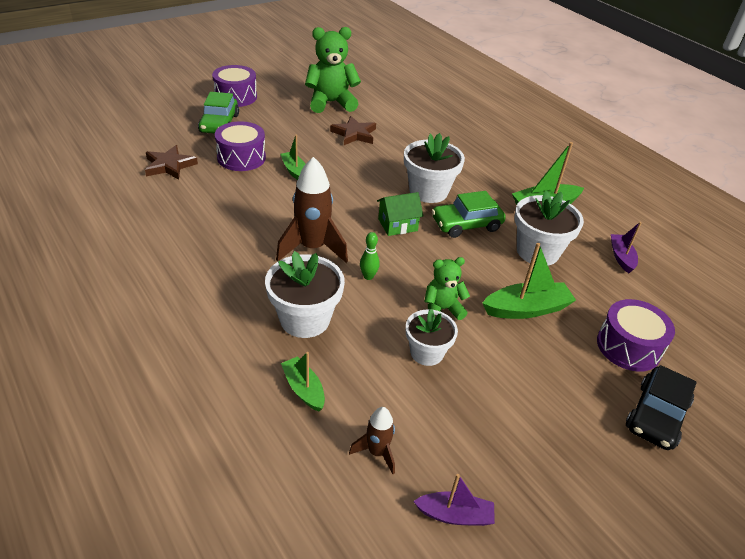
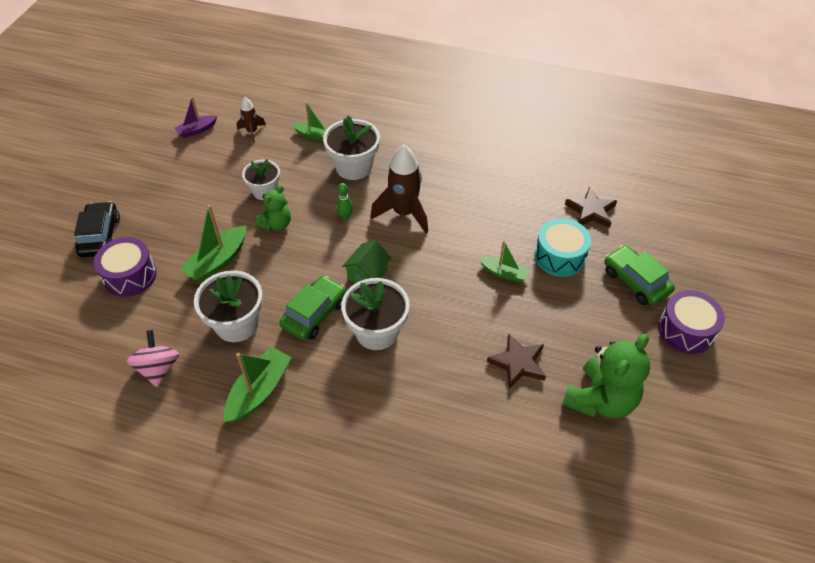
camera: 145 degrees right, 10 degrees up
(241, 158) = (560, 256): purple drum -> turquoise drum
(621, 257) = (158, 368): purple boat -> pink spinning top

